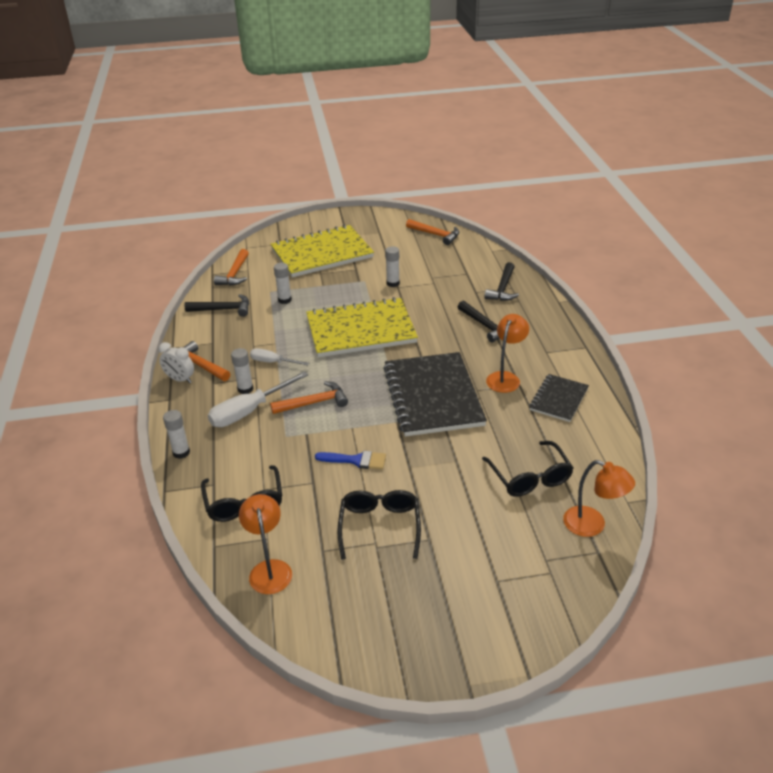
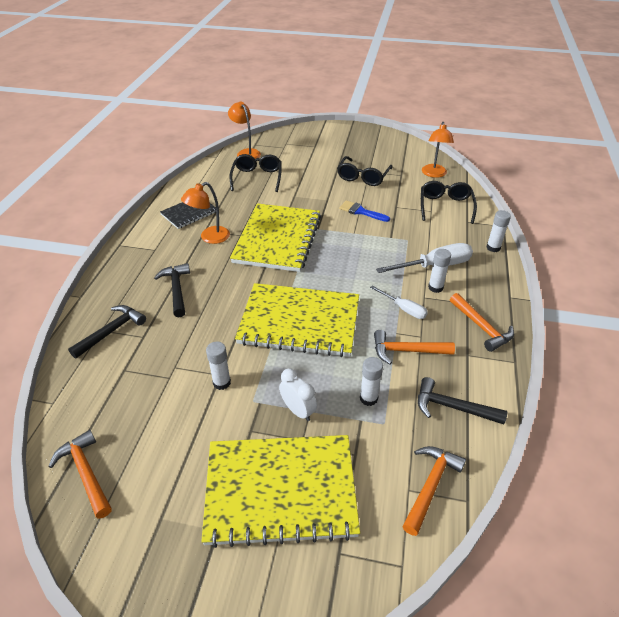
camera: 160 degrees left, 5 degrees up
(180, 379) = (501, 315): white clock -> white clock (298, 410)
(314, 403) = (376, 259): orange hammer -> orange hammer (406, 351)
(432, 396) = (278, 239): black notebook -> yellow notebook

